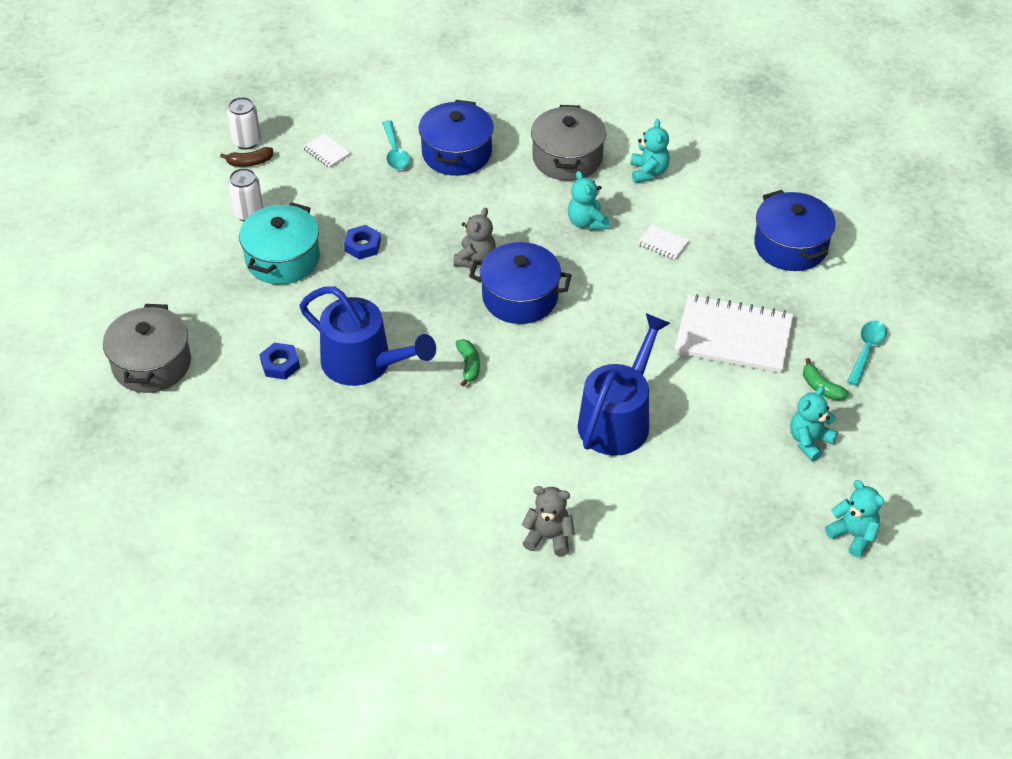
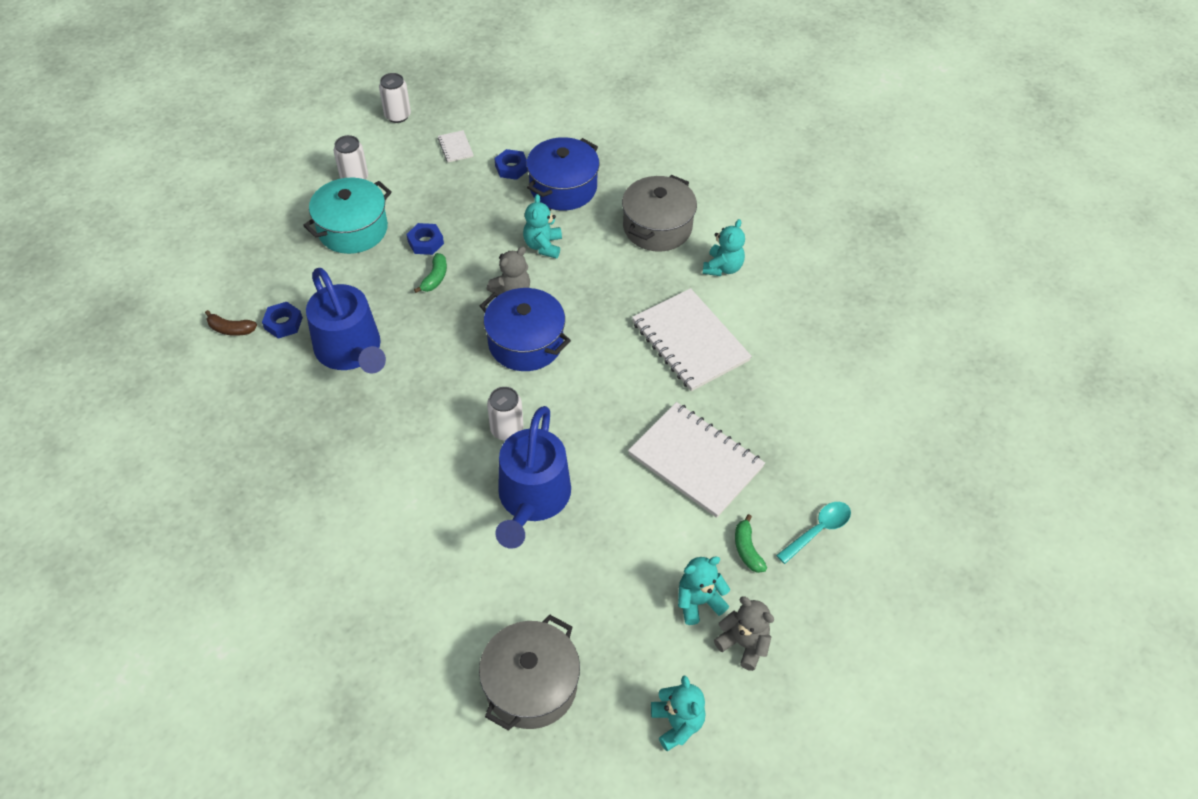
camera: 25 degrees right, 5 degrees up
(151, 364) = (185, 281): grey pot -> grey pot (531, 685)
(249, 162) = (387, 134): brown banana -> brown banana (231, 329)
(395, 152) = (511, 168): turquoise spoon -> blue nut
(468, 365) = (437, 389): green banana -> green banana (435, 278)
(548, 537) = (390, 588): grey teddy bear -> grey teddy bear (743, 643)
(555, 374) = (507, 429): none -> white can
(586, 222) = (633, 294): turquoise teddy bear -> turquoise teddy bear (543, 246)
(618, 419) = (532, 498): blue watering can -> blue watering can turned 135 degrees clockwise
(663, 243) = (690, 342): white notebook -> white notebook, size x2.37
(790, 246) = (811, 391): blue pot -> none

